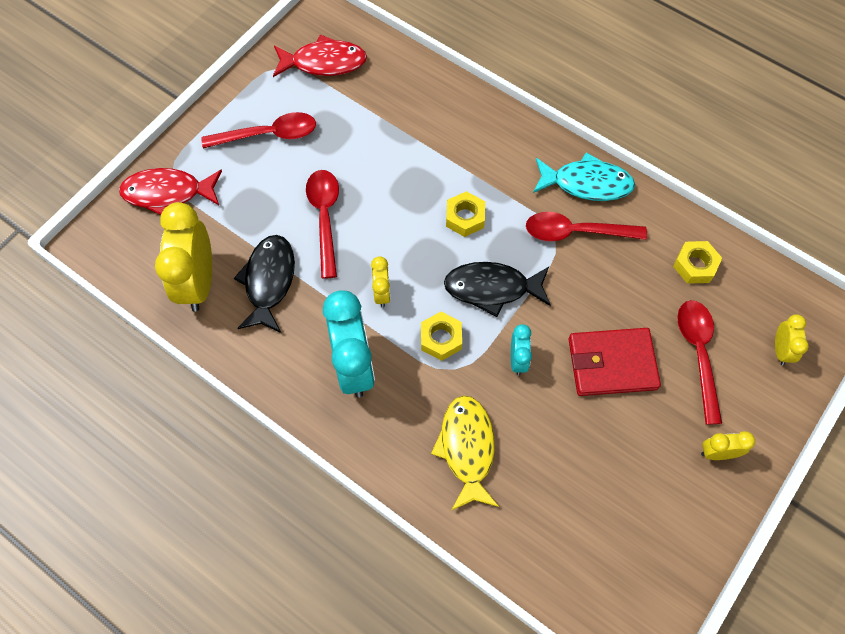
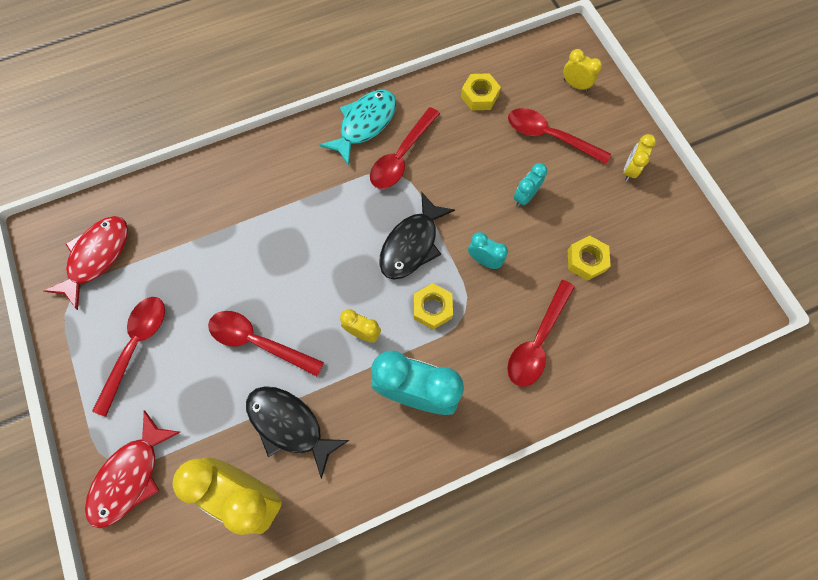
camera: 60 degrees left, 5 degrees up
(465, 217) = (335, 228): yellow nut -> yellow nut (586, 260)
(467, 448) = (537, 341): yellow fish -> red spoon
(612, 363) = (525, 197): red wallet -> turquoise clock

